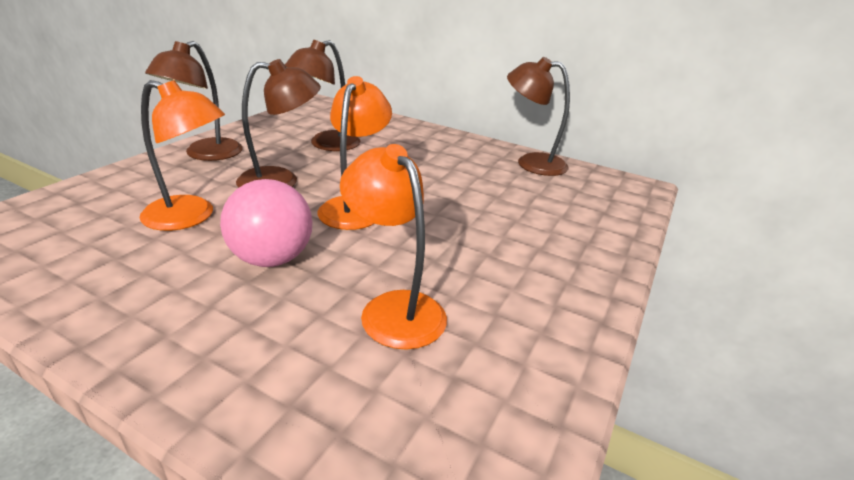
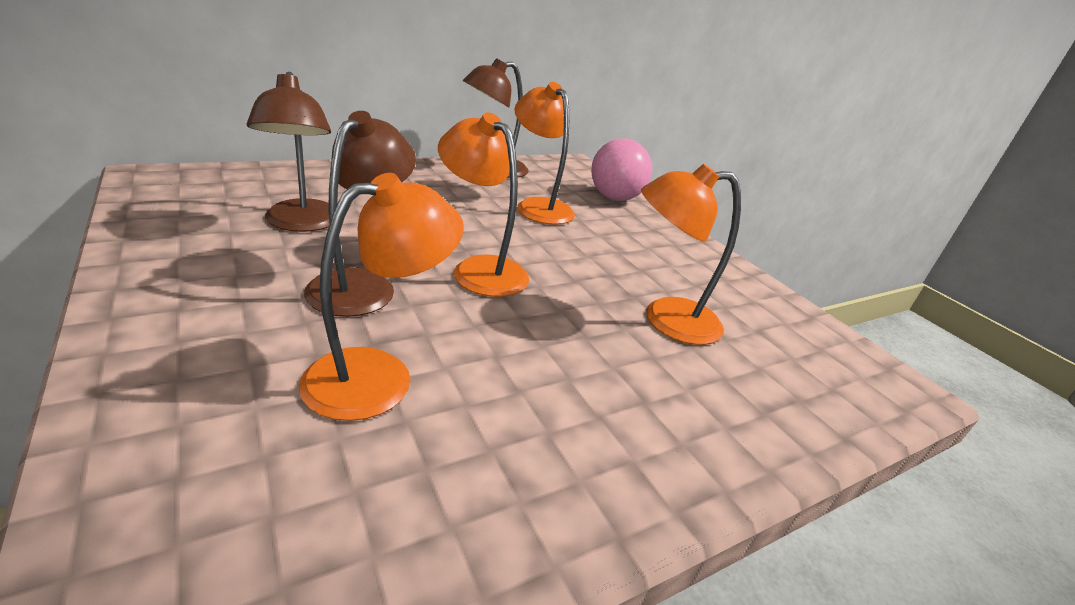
camera: 60 degrees left, 0 degrees up
(206, 154) = (182, 307): brown lamp -> none
(272, 259) = (539, 350): pink ball -> pink ball (614, 198)
(502, 197) = (538, 206): none -> orange lamp

